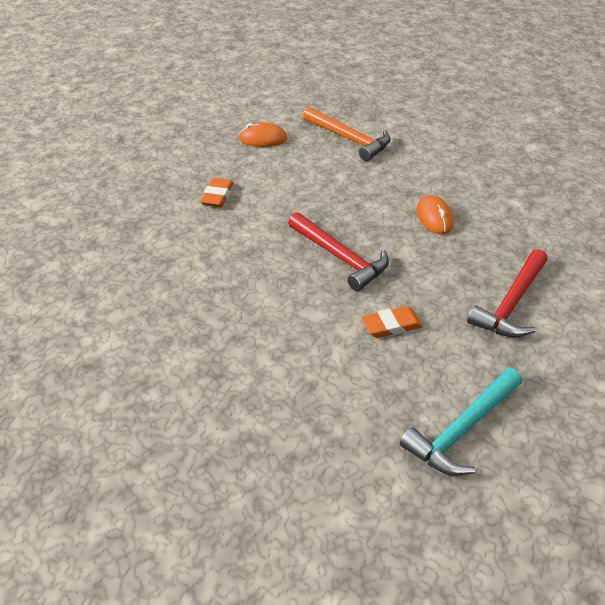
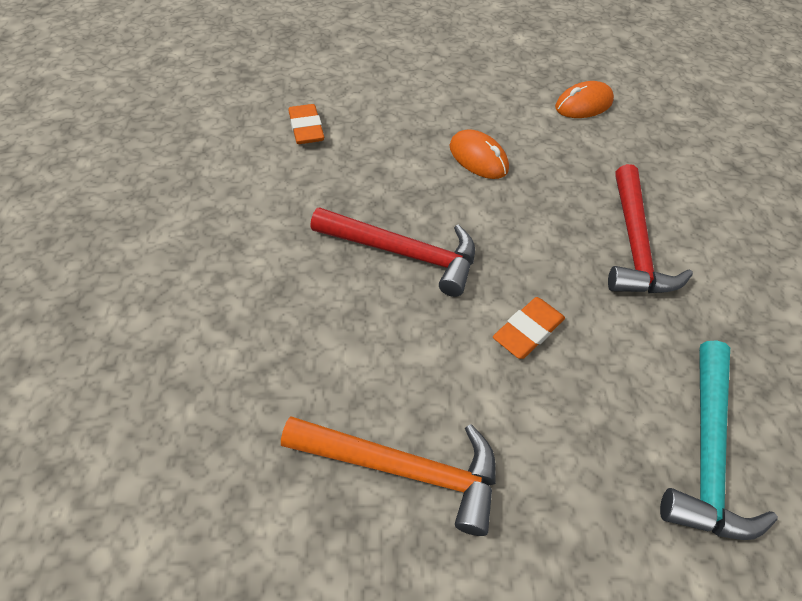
camera: 30 degrees left, 10 degrees up
(217, 195) = (182, 215): orange eraser -> orange eraser (306, 128)
(263, 139) = (199, 110): orange mouse -> orange mouse (583, 104)
(349, 139) = (313, 81): orange hammer -> orange hammer (404, 468)

